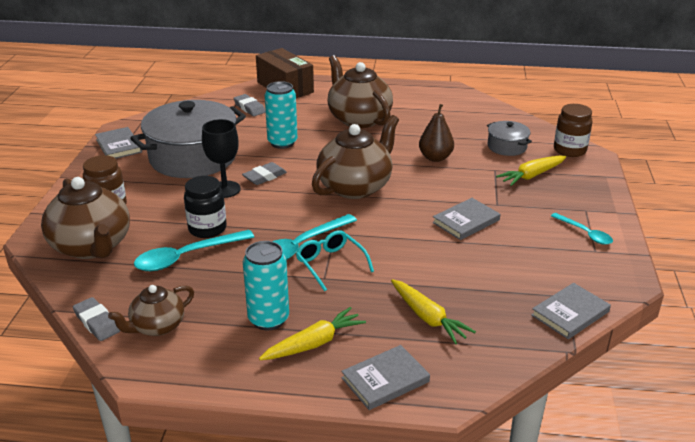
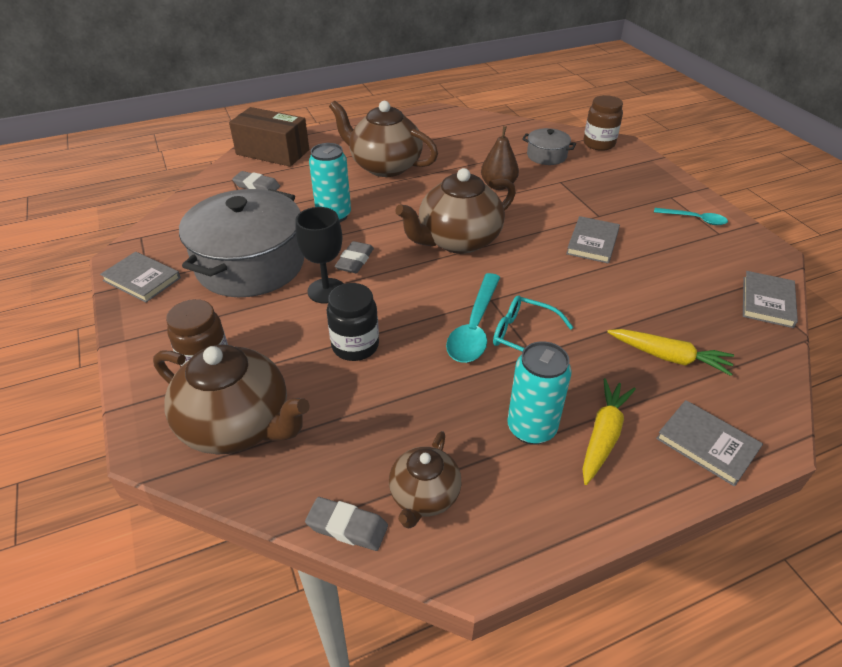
camera: 30 degrees left, 10 degrees up
(186, 257) = (367, 390): turquoise spoon -> none
(355, 187) = (458, 241): brown teapot -> brown teapot turned 135 degrees counterclockwise
(385, 380) = (707, 444): grey book -> grey book turned 75 degrees counterclockwise
(531, 176) = (596, 178): yellow carrot -> none

